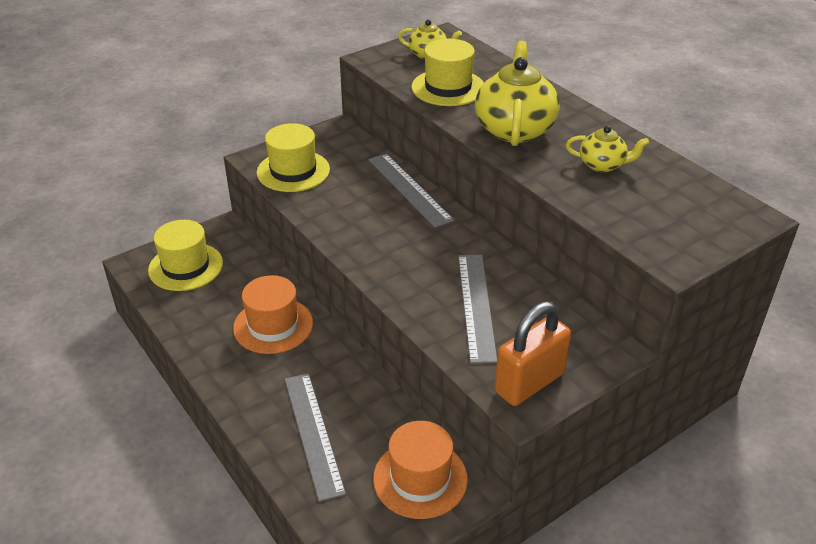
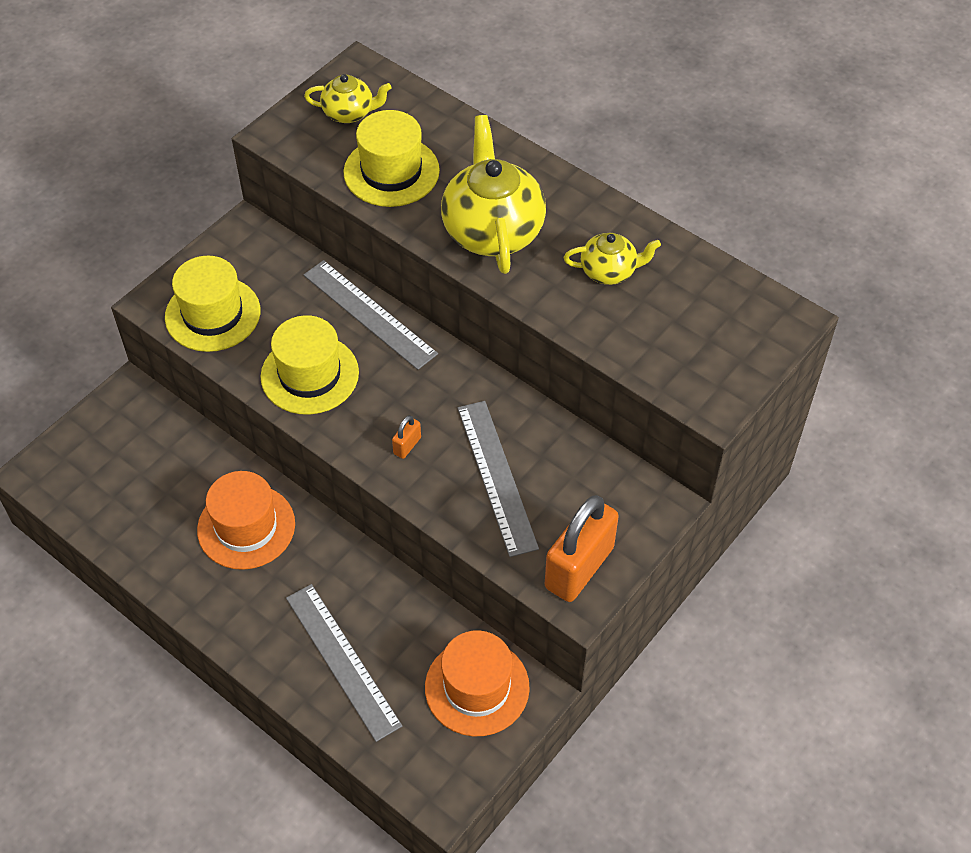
camera: 15 degrees left, 15 degrees up
(186, 267) = (103, 464): yellow hat -> yellow hat (310, 374)
(409, 273) = (407, 446): none -> orange padlock

